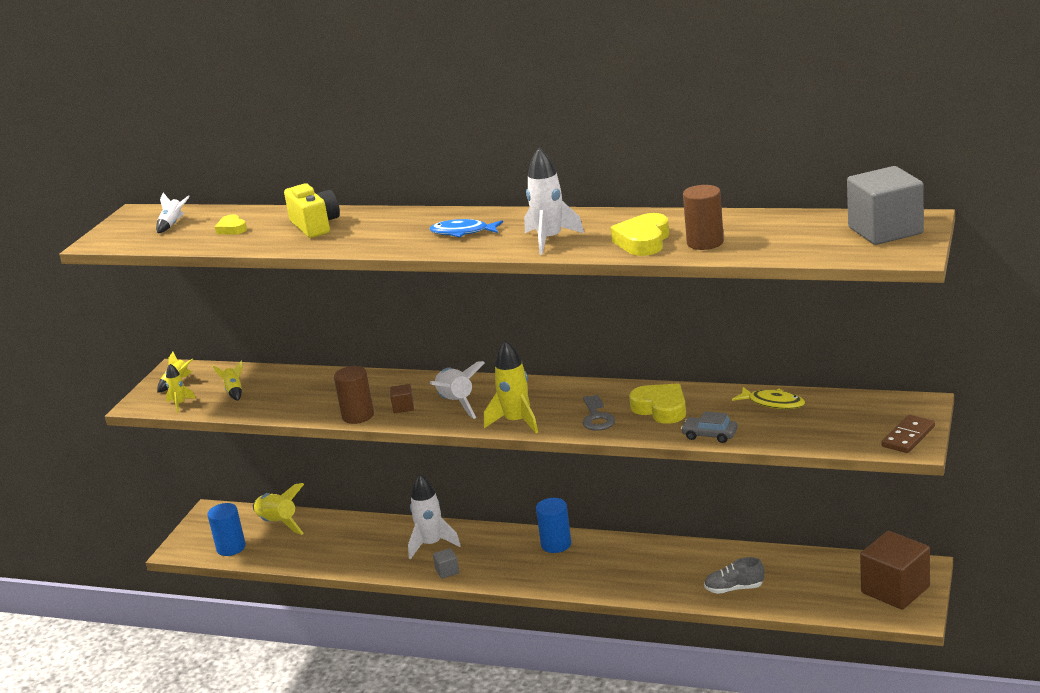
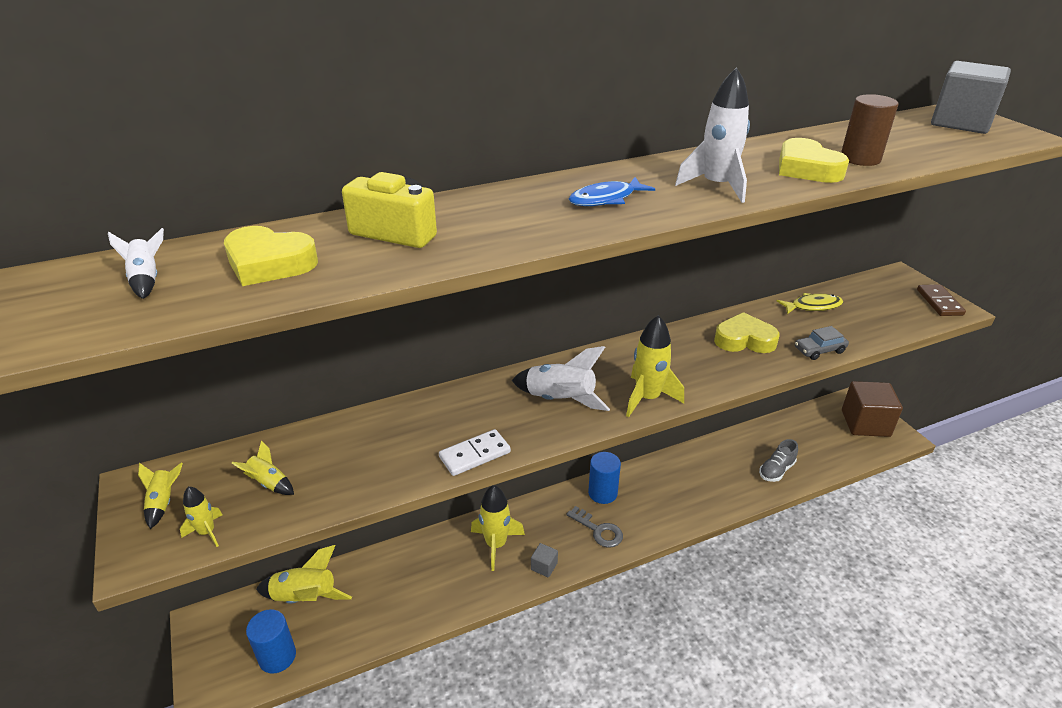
camera: 45 degrees left, 10 degrees up
(232, 229) = (269, 263): yellow heart -> yellow heart, size x1.73
(358, 416) = (475, 455): brown cylinder -> white domino
(403, 407) = (511, 425): brown cube -> none
(431, 544) = (496, 544): white rocket -> yellow rocket
(597, 417) = (708, 367): grey key -> grey key (598, 530)

